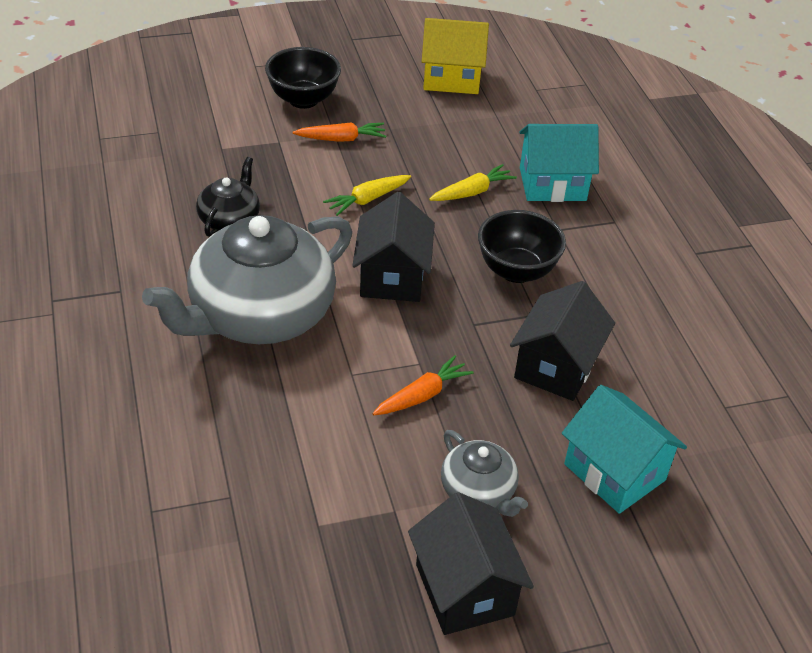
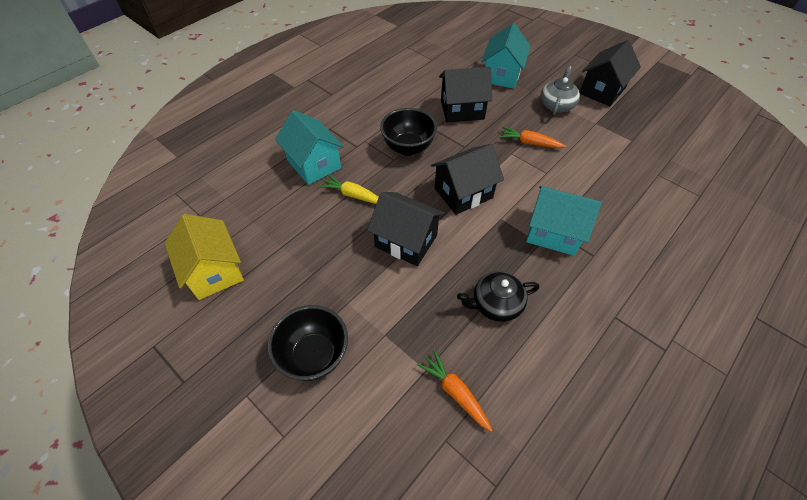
camera: 120 degrees left, 10 degrees up
(259, 315) = (553, 232): grey teapot -> turquoise house
(341, 139) = (350, 295): orange carrot -> orange carrot (455, 392)
(367, 200) = (406, 241): yellow carrot -> black house

